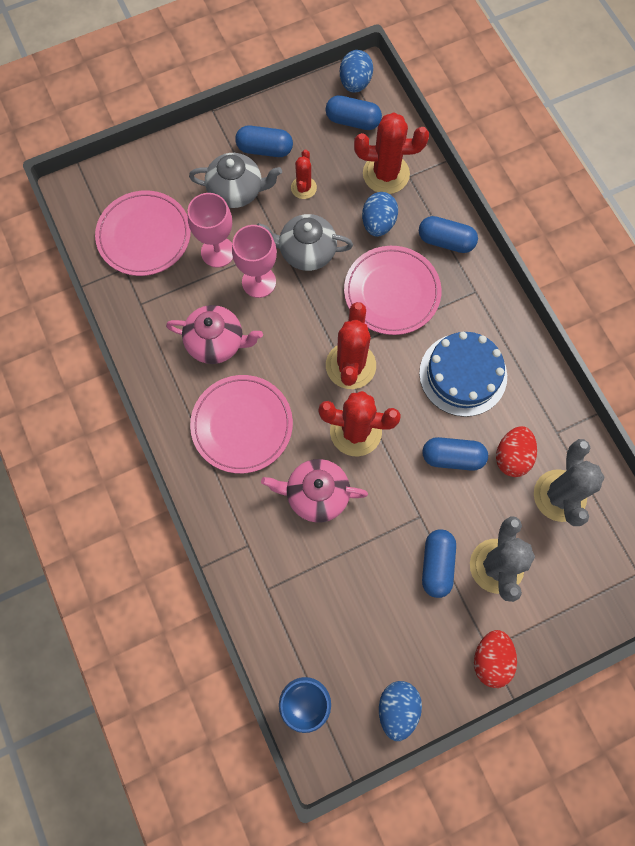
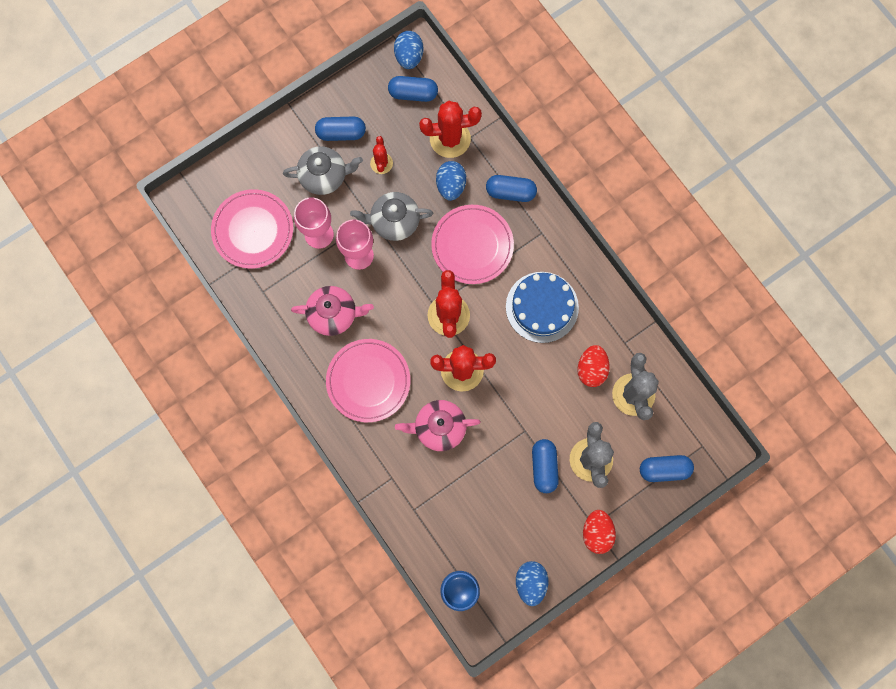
camera: 10 degrees left, 5 degrees up
(452, 457) = (543, 378): blue capsule -> blue capsule (664, 469)

